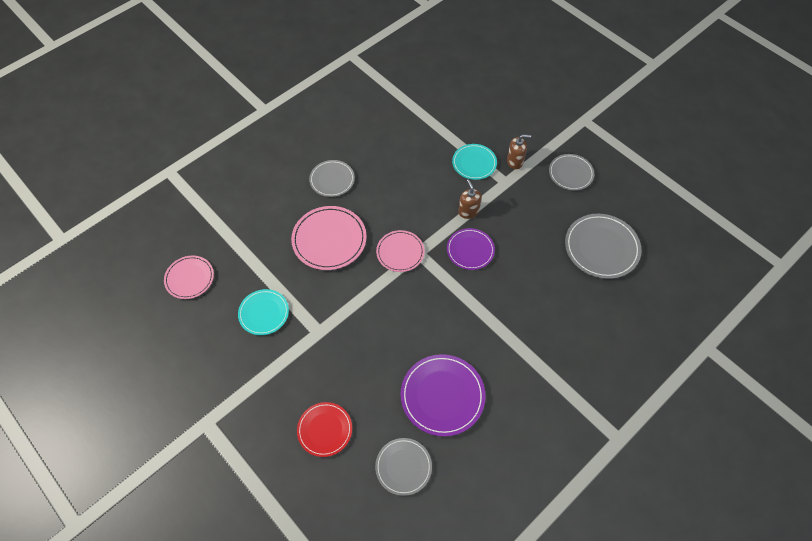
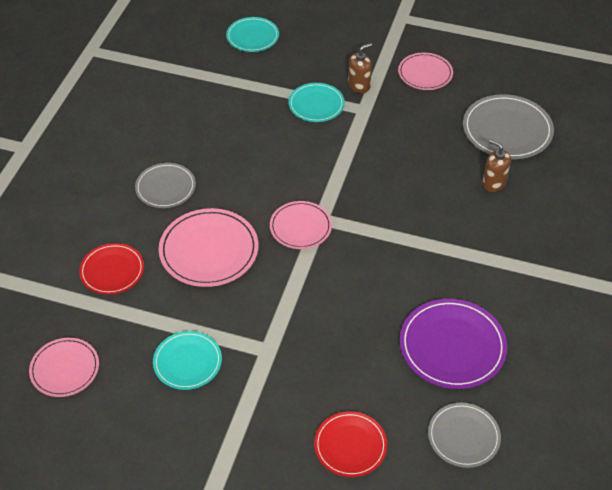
camera: 30 degrees left, 10 degrees down
(260, 224) = (112, 270): none -> red plate
(465, 90) = (252, 36): none -> turquoise plate
(468, 211) = (345, 154): brown soap dispenser -> brown soap dispenser (493, 183)
(470, 250) = (375, 191): purple plate -> none
(570, 173) = (425, 73): grey plate -> pink plate

